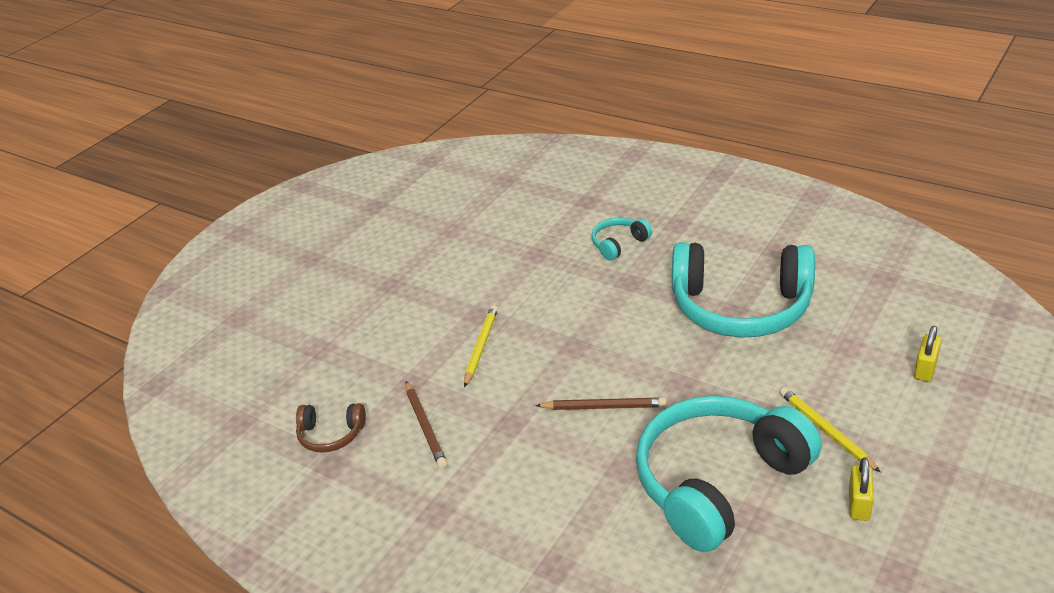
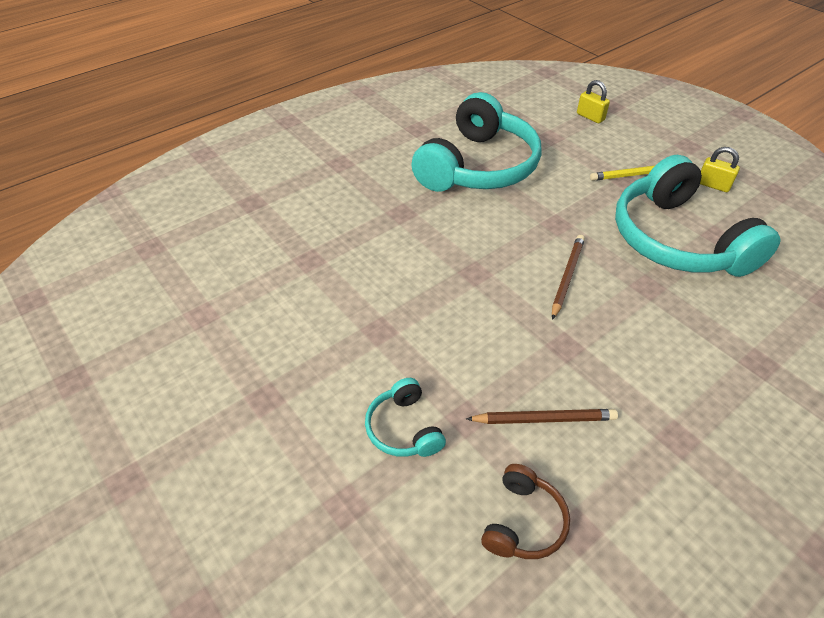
camera: 75 degrees left, 10 degrees up
(481, 347) = (435, 340): yellow pencil -> none
(619, 244) = (339, 203): turquoise headphones -> turquoise headphones (403, 428)

